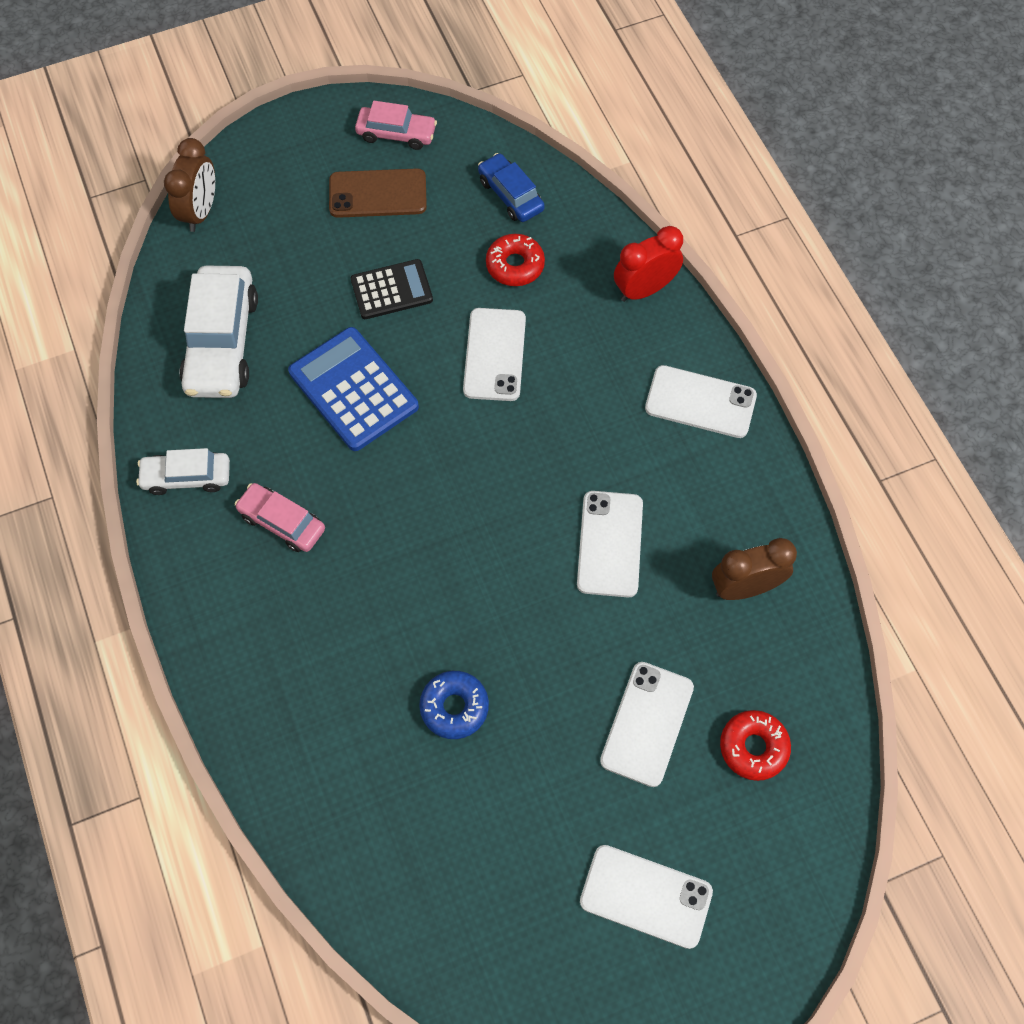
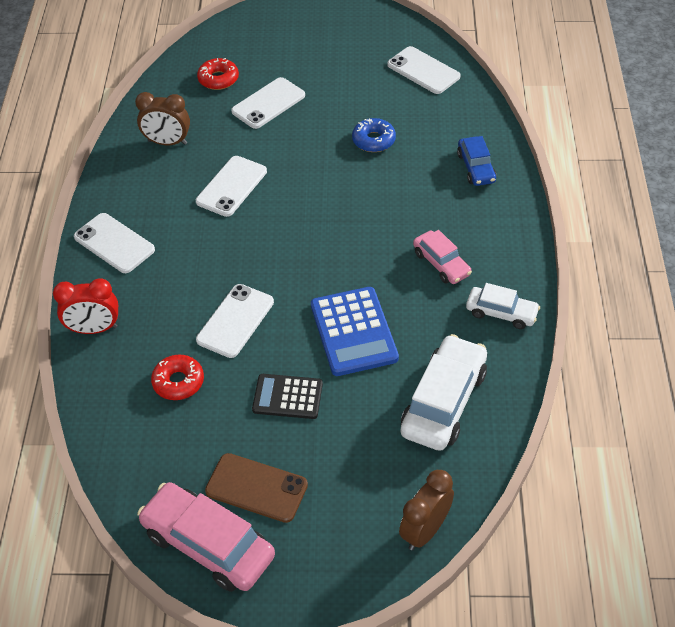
camera: 155 degrees left, 15 degrees down
(396, 134) = (208, 545): pink car -> pink car, size x1.71
(510, 195) = (143, 444): blue car -> blue car (476, 167)
(646, 896) = (314, 45): white phone -> white phone (423, 71)

